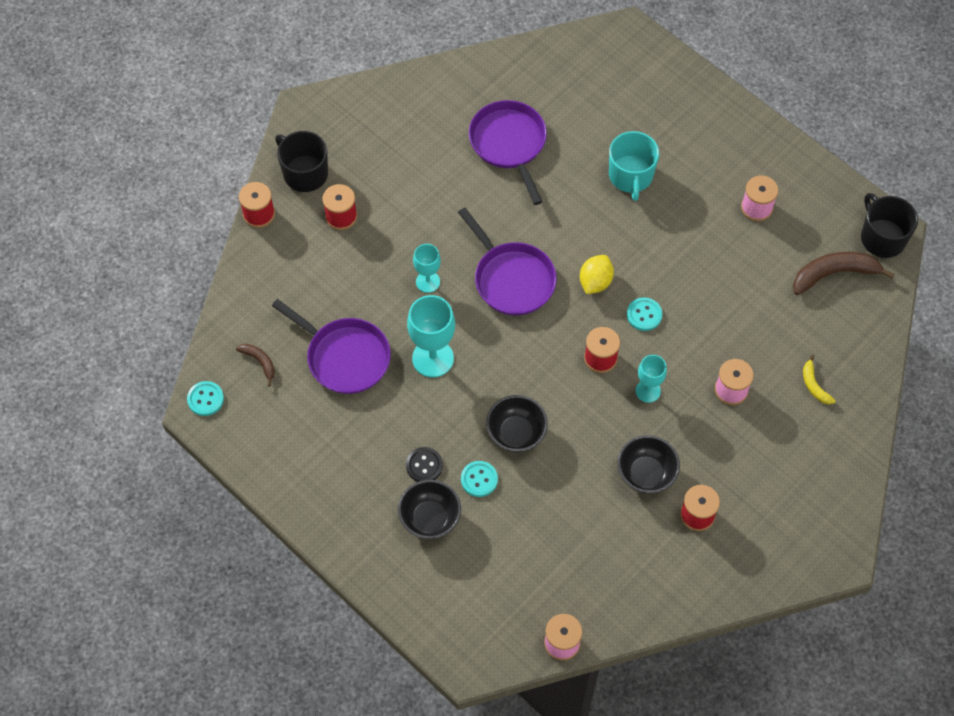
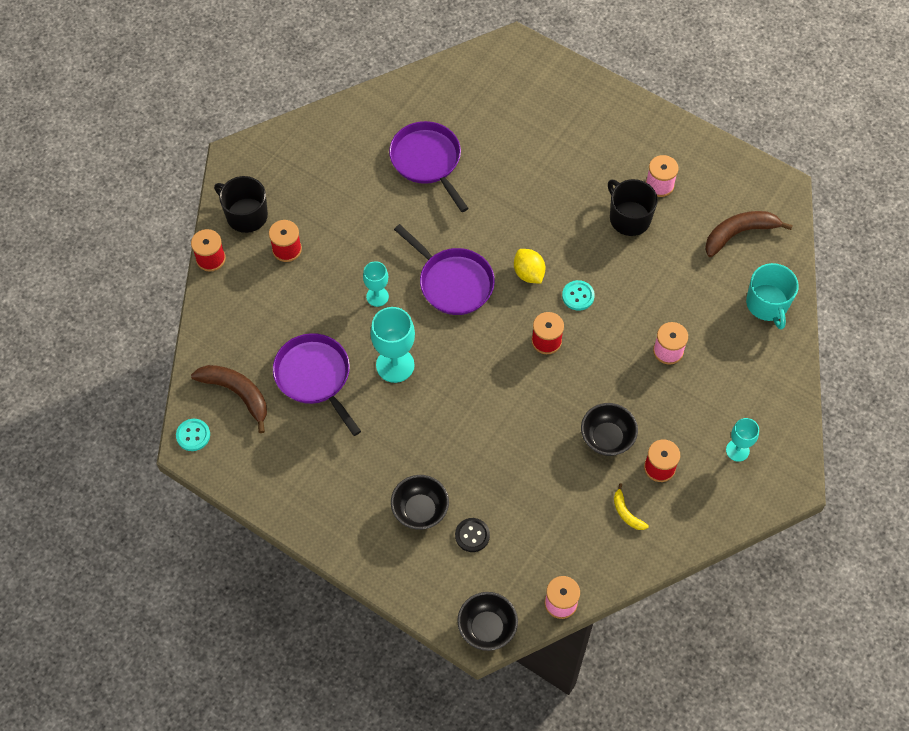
camera: 10 degrees left, 0 degrees up
(260, 362) = (237, 393): brown banana -> brown banana, size x1.89
(345, 357) = (314, 376): purple pan -> purple pan turned 150 degrees counterclockwise
(424, 465) = (405, 463): black button -> black button (472, 535)
(479, 479) = (458, 468): turquoise button -> none
(516, 433) = (483, 421): black bowl -> black bowl (487, 628)
(595, 282) = (528, 273): yellow lemon -> yellow lemon turned 45 degrees counterclockwise
(631, 176) = (542, 173): turquoise mug -> turquoise mug (767, 304)
(648, 391) = (594, 363): turquoise goblet -> turquoise goblet (737, 450)
(814, 385) = (740, 335): yellow banana -> yellow banana (626, 513)
(882, 237) = (775, 195): black mug -> black mug (629, 218)

